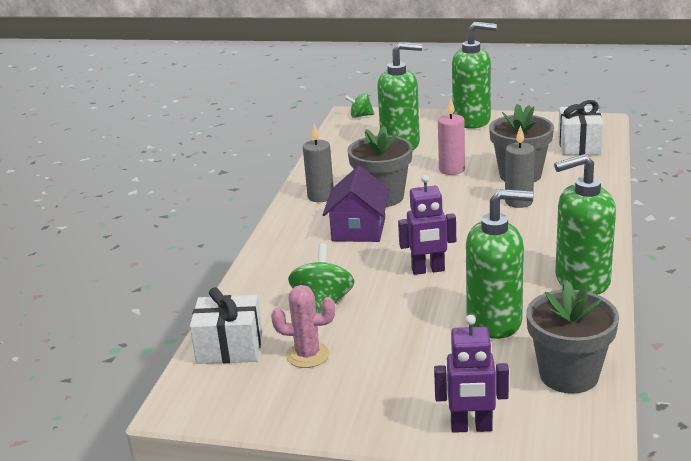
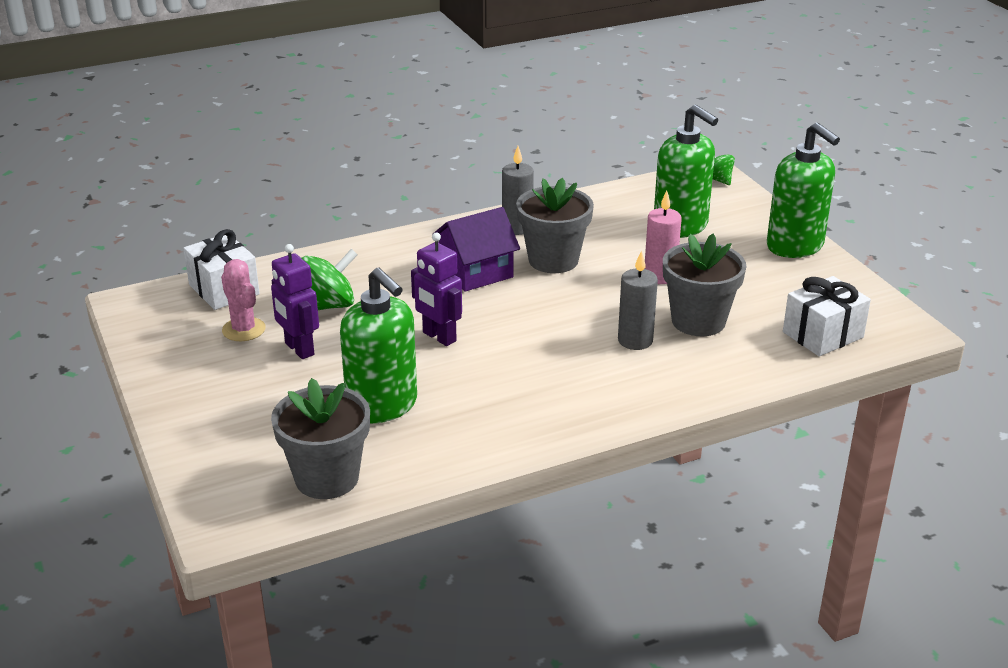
camera: 50 degrees right, 5 degrees up
(471, 427) = (204, 451): purple robot -> purple robot (299, 349)
(581, 281) = (507, 433): green soap dispenser -> none

